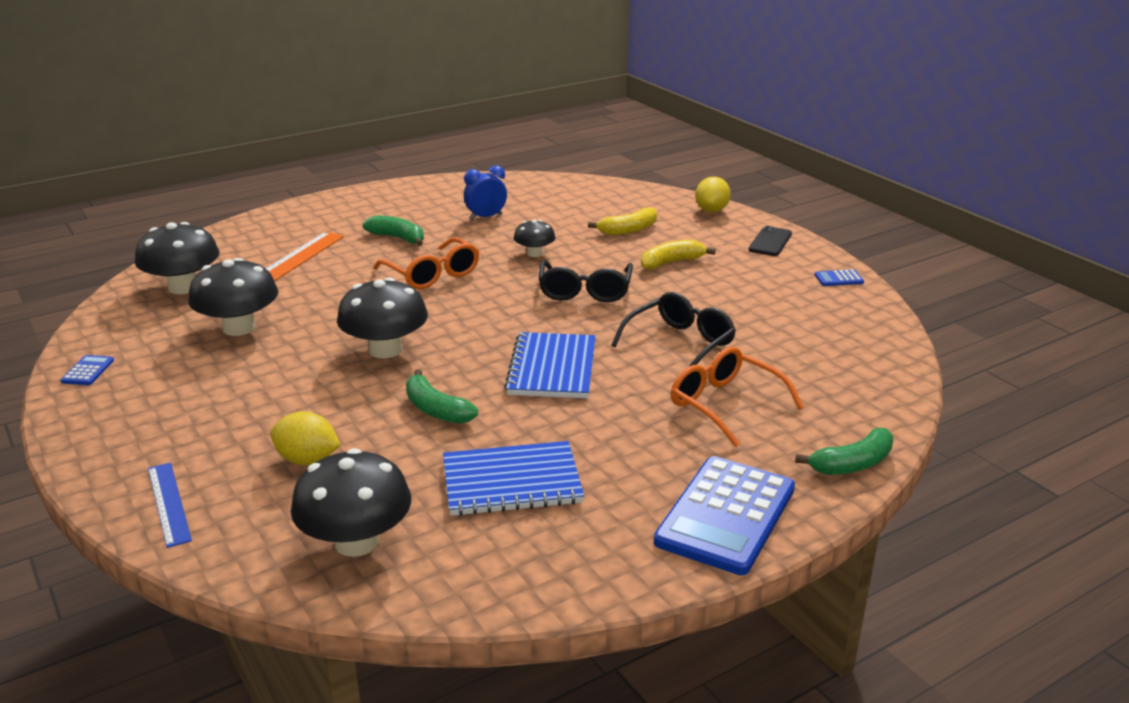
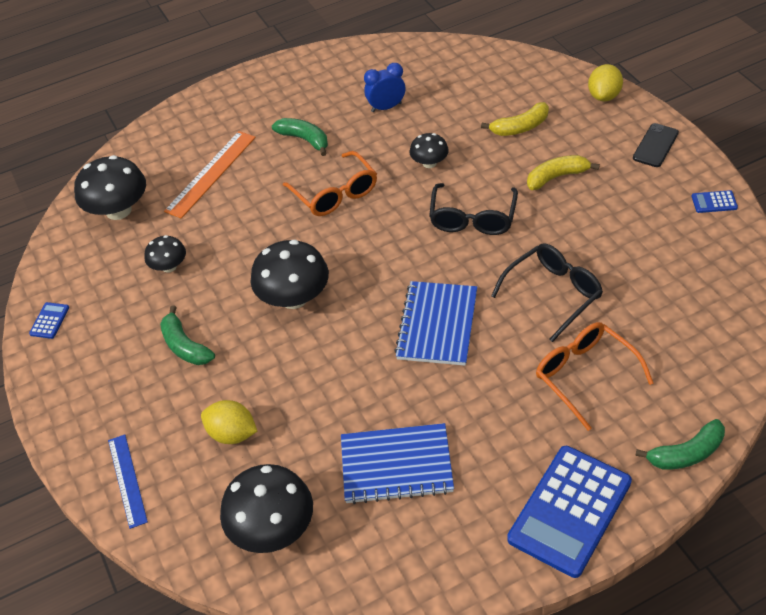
camera: 10 degrees right, 20 degrees up
(239, 328) = (169, 266): black mushroom -> black mushroom, size x0.56
(436, 409) = (336, 376): green banana -> green banana (185, 346)

